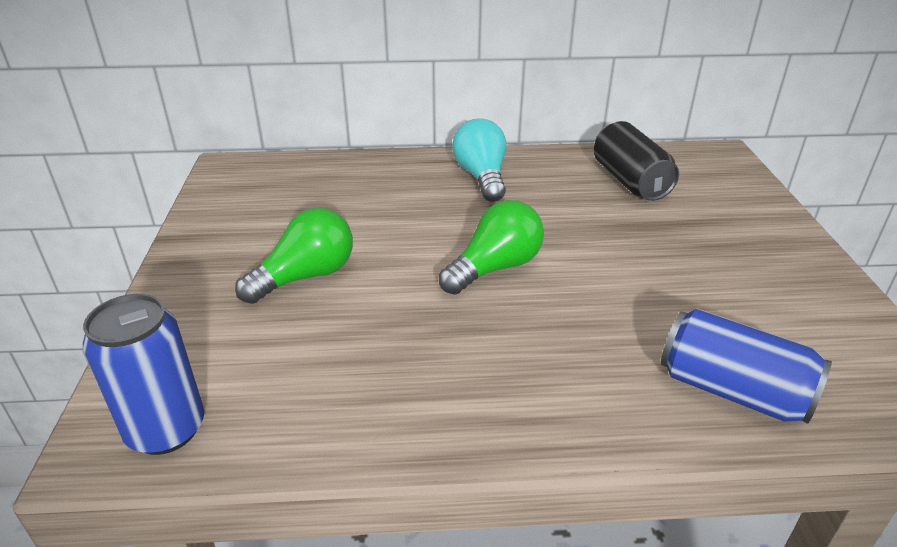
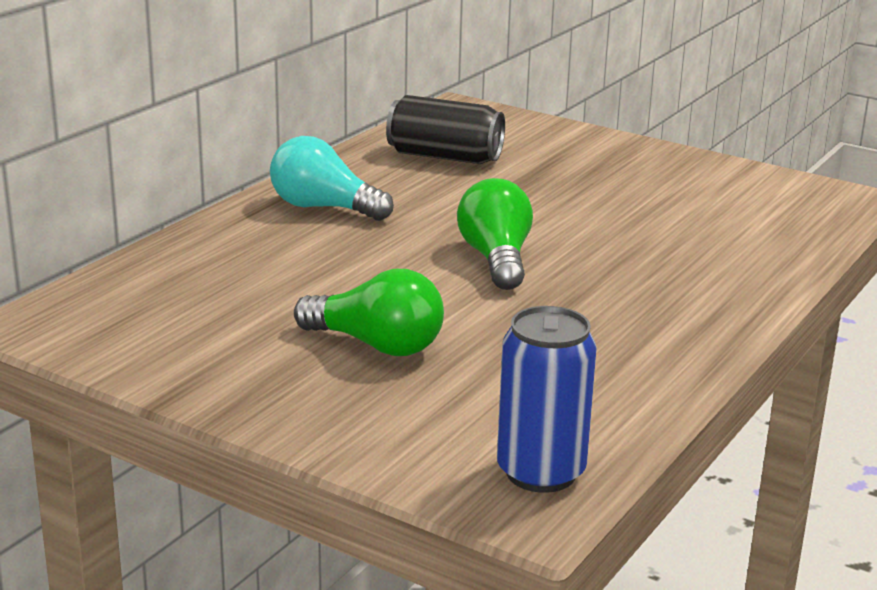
camera: 55 degrees left, 10 degrees down
(305, 276) = (377, 345): green light bulb -> green light bulb turned 120 degrees clockwise
(732, 390) = (762, 242): blue can -> none

